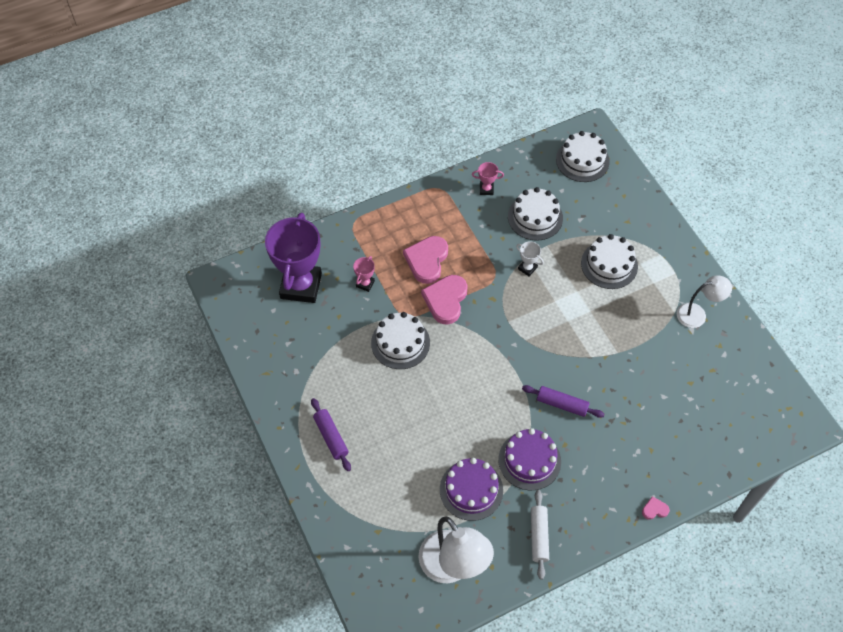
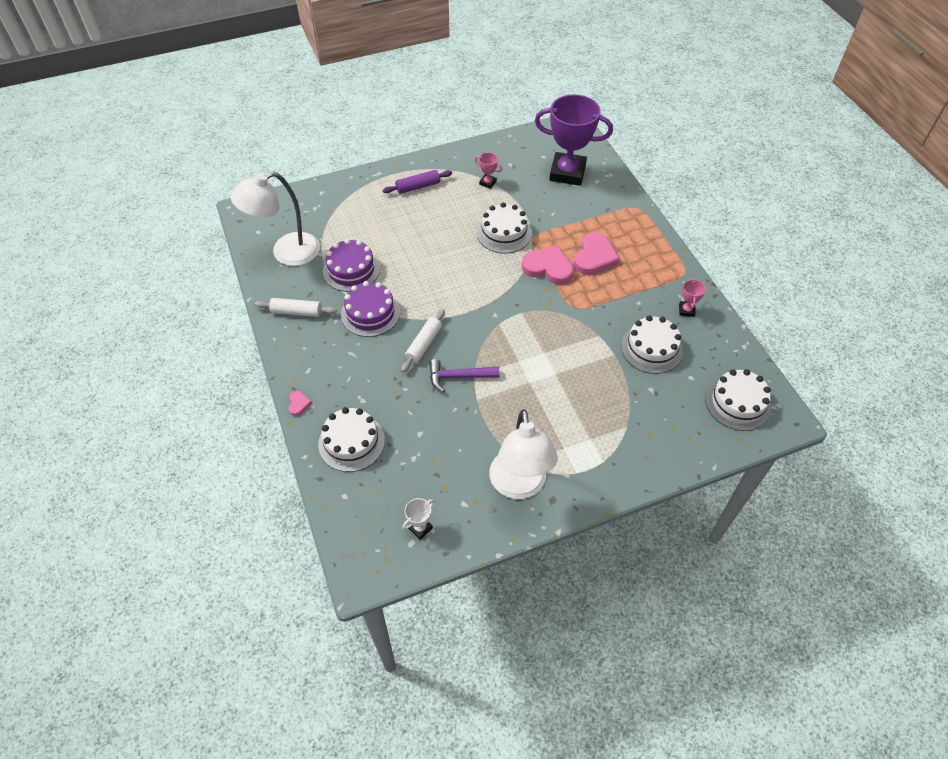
camera: 95 degrees right, 5 degrees down
(365, 284) = (568, 213): pink trophy -> pink trophy (488, 183)
(427, 260) = (594, 257): pink heart -> pink heart turned 90 degrees clockwise
(527, 268) = (585, 335): white trophy -> white trophy (420, 528)
(562, 404) = (424, 344): purple rolling pin -> white rolling pin
(595, 369) = (459, 377): none -> purple hammer
(609, 264) = (589, 408): white cake -> white cake (351, 442)
(697, 314) = (519, 486): white lamp -> white lamp, size x1.66

